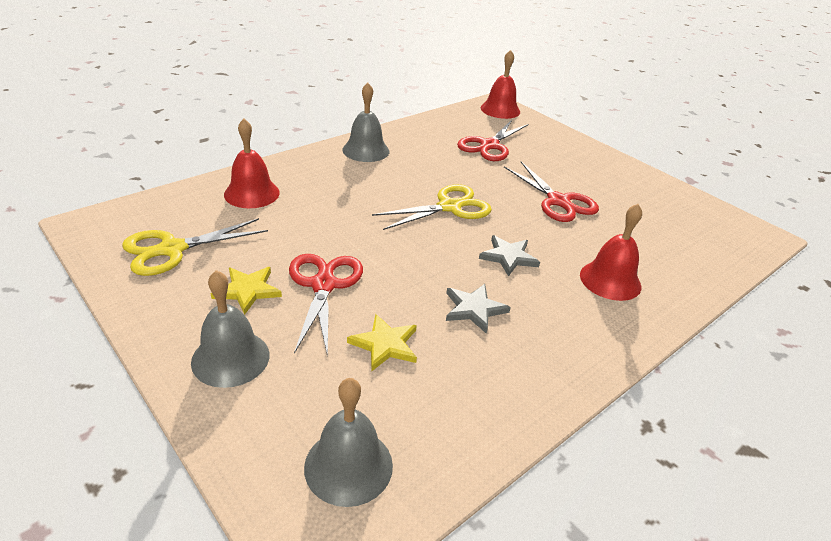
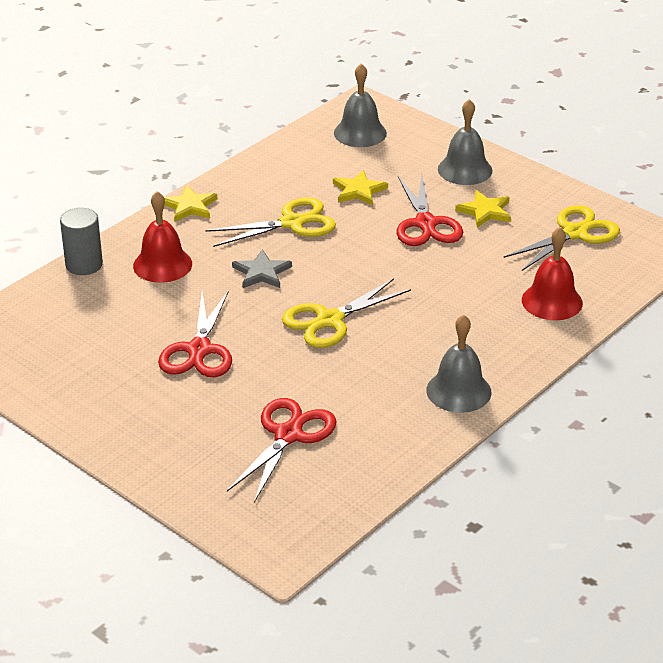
camera: 175 degrees right, 0 degrees up
(474, 309) = (292, 223): grey star -> yellow scissors
(500, 110) = (273, 534): red bell -> none
(558, 201) = (199, 350): red scissors -> red scissors turned 135 degrees counterclockwise
(599, 353) = (190, 206): none -> yellow star
(692, 292) = (84, 265): none -> grey cylinder

